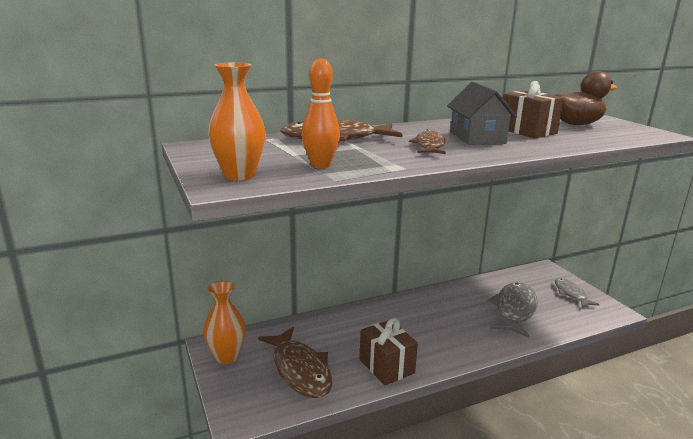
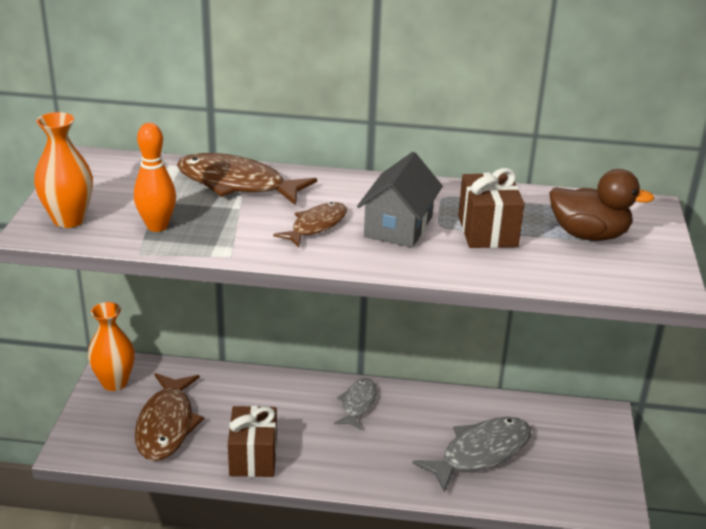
camera: 30 degrees right, 10 degrees up
(571, 294) = (589, 463): grey fish -> grey fish (358, 404)

